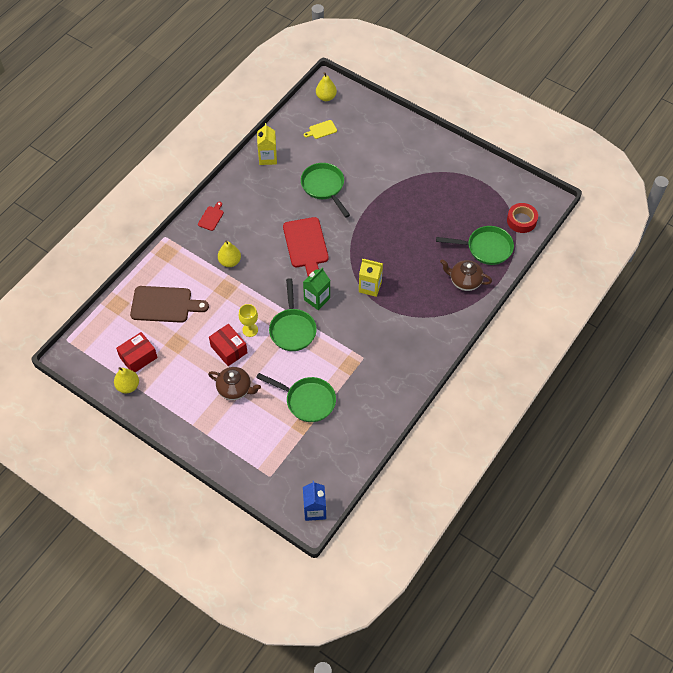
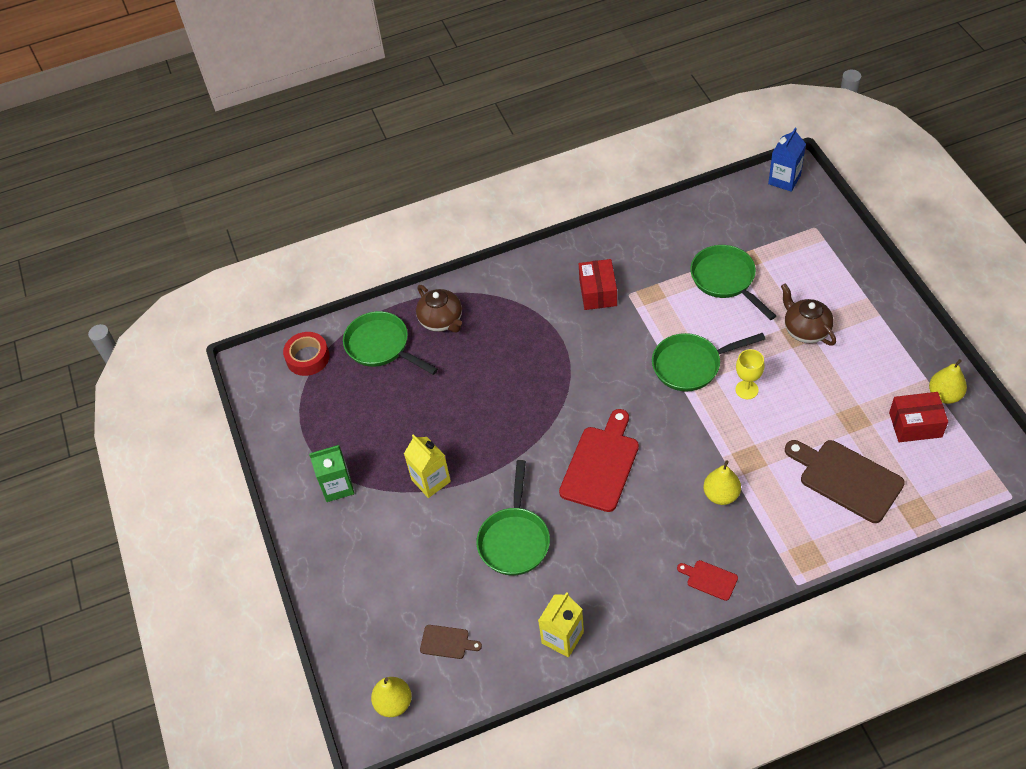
camera: 140 degrees left, 5 degrees down
(211, 217) = (709, 579): red cutting board -> red cutting board turned 60 degrees clockwise
(229, 349) = (788, 379): red box -> red box (598, 292)
(292, 329) = (691, 365): green pan -> green pan turned 135 degrees counterclockwise
(317, 299) = (636, 387): green carton -> green carton (337, 486)
(321, 130) = (447, 642): yellow cutting board -> brown cutting board
(370, 287) = (559, 369): yellow carton -> yellow carton (431, 480)

